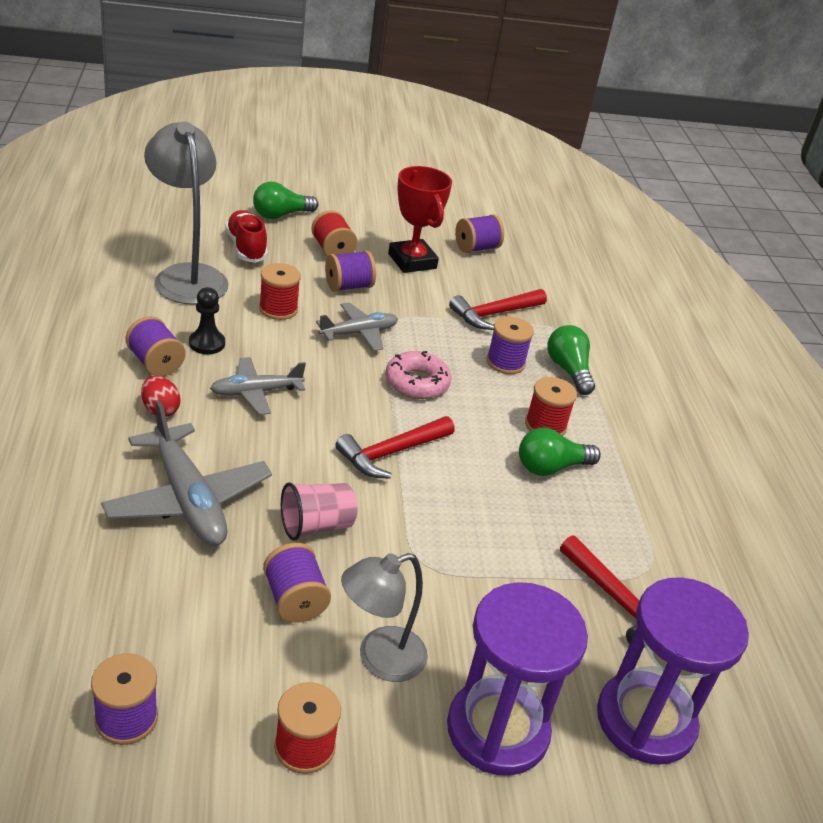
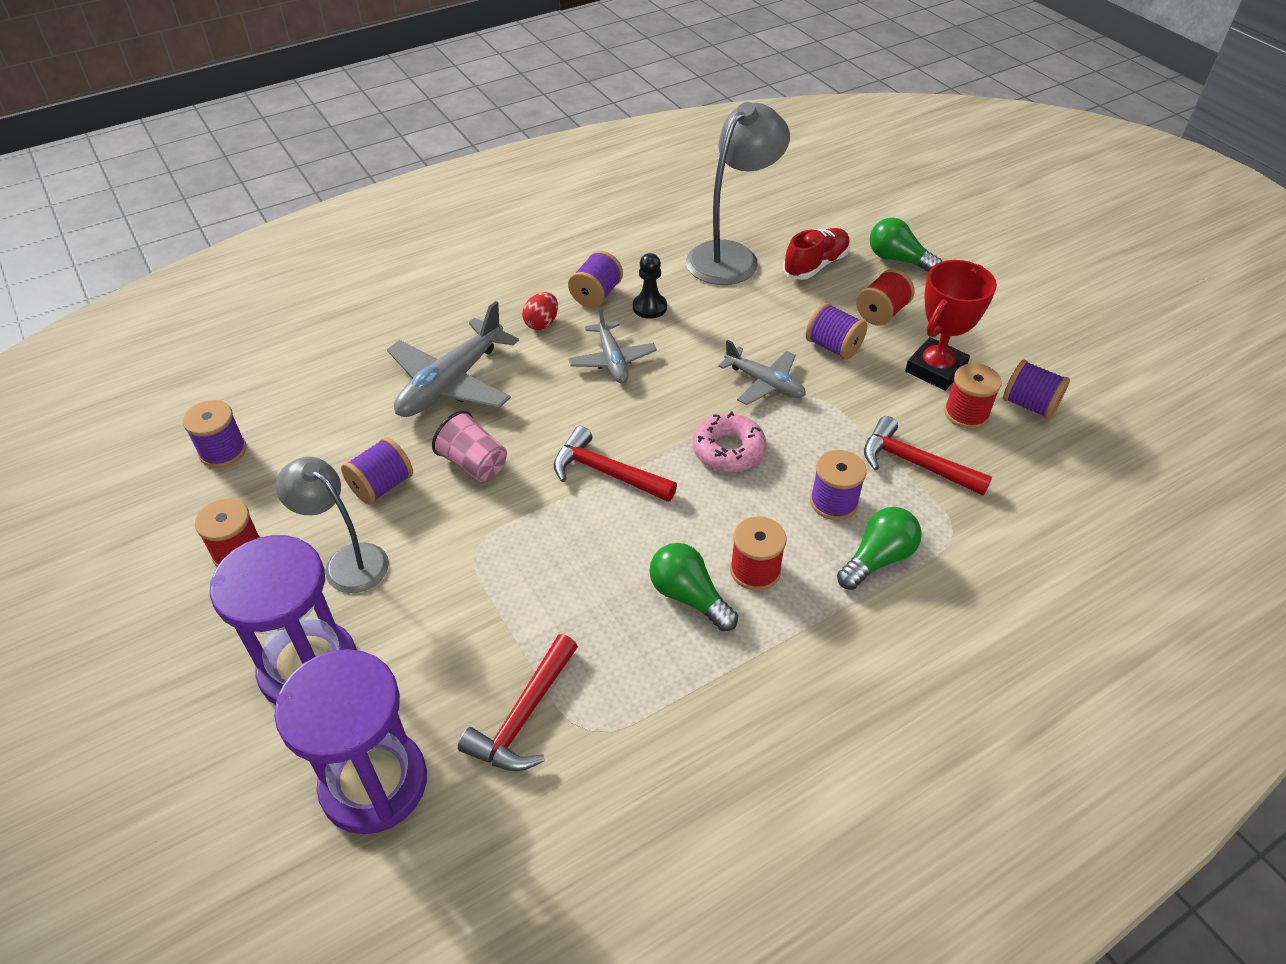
camera: 70 degrees right, 10 degrees up
(256, 392) = (612, 360): grey plane -> grey plane turned 150 degrees counterclockwise
(278, 309) = (744, 322): red spool -> red spool (966, 413)

